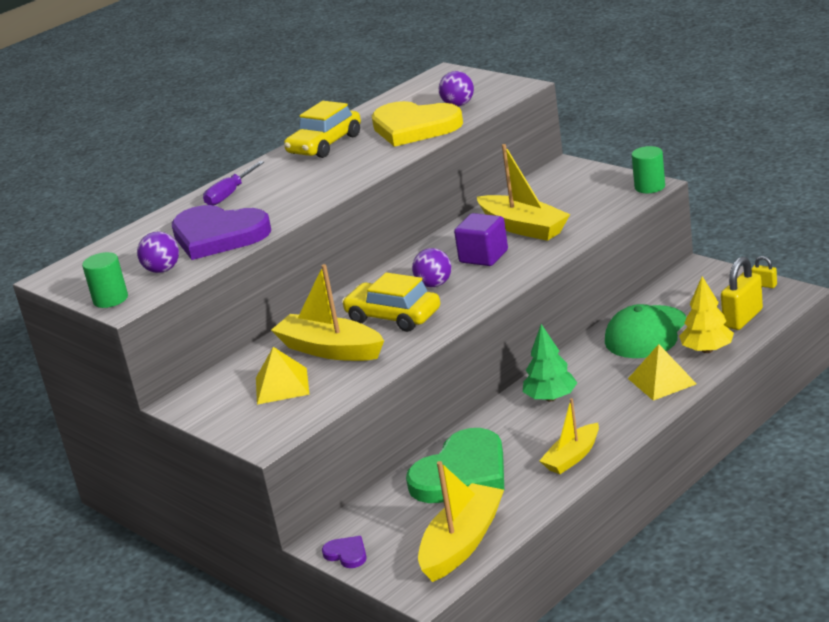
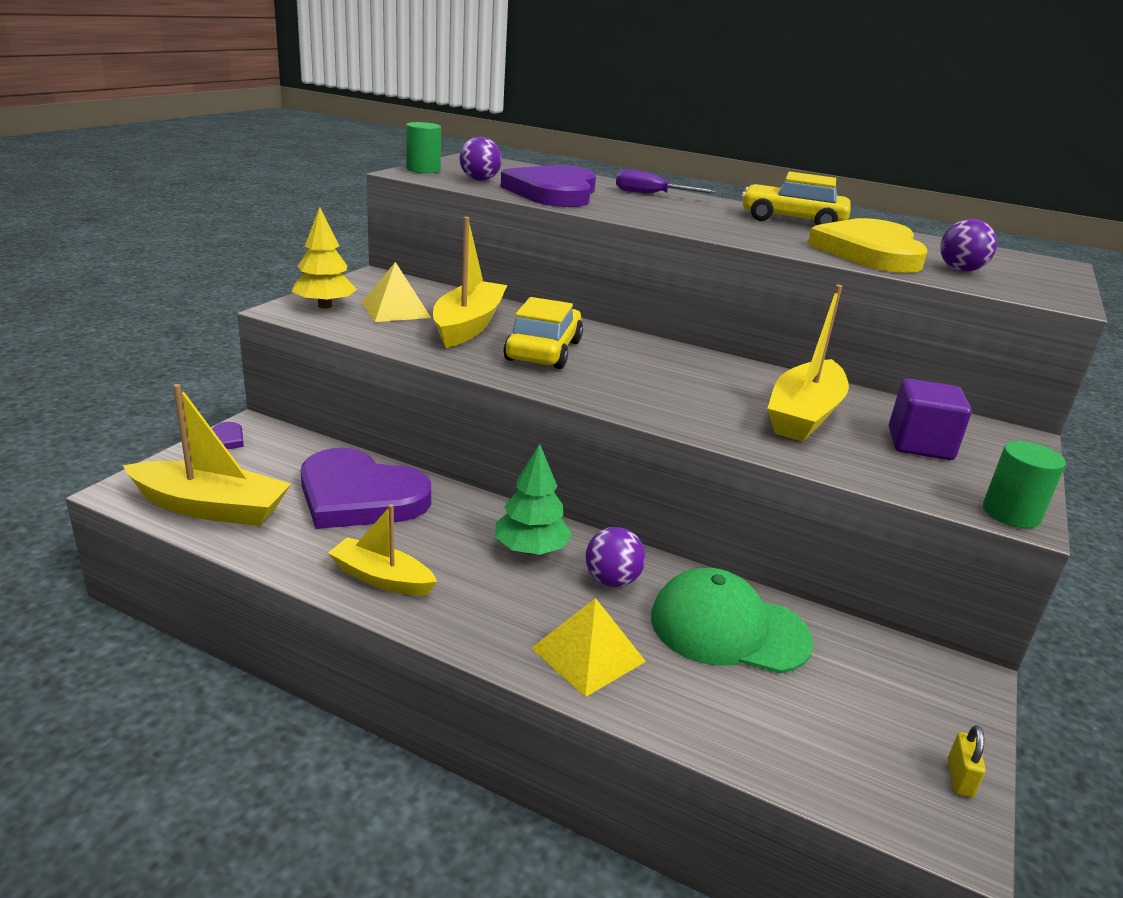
camera: 65 degrees right, 0 degrees up
(434, 284) = (626, 368): purple ball -> purple ball (612, 580)
(462, 473) = (359, 496): green heart -> purple heart
(483, 256) = (709, 393): purple cube -> purple cube (919, 444)
(707, 350) = (696, 705): yellow tree -> yellow tree (325, 306)
(742, 318) = (820, 749): yellow padlock -> none

